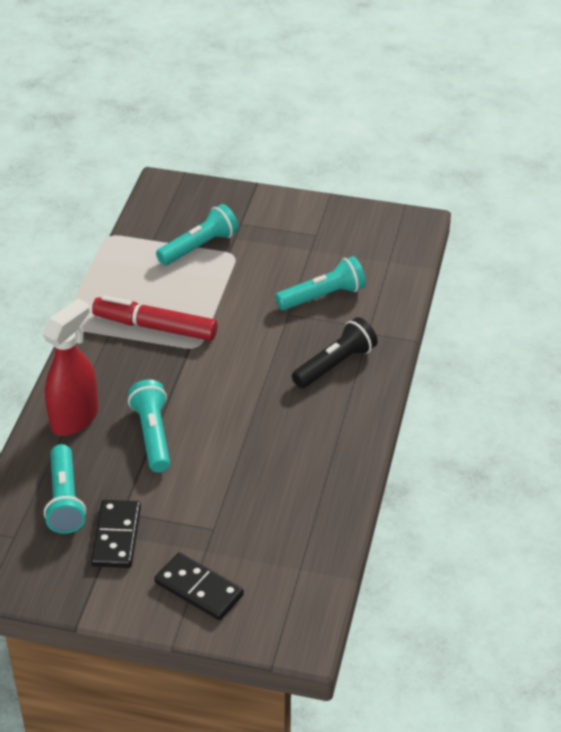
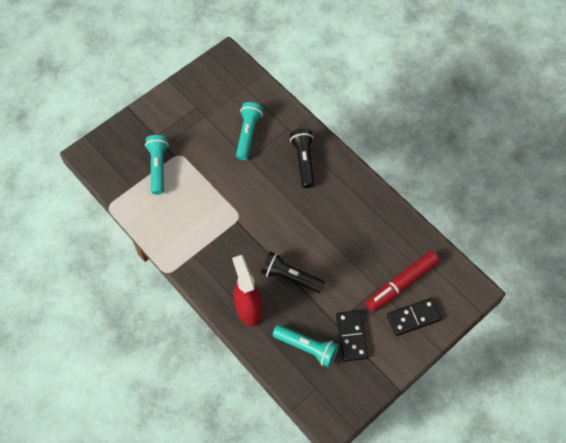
camera: 55 degrees left, 20 degrees up
(116, 536) = (351, 336): black domino -> black domino turned 45 degrees clockwise
(153, 435) = (290, 277): turquoise flashlight -> black flashlight
(155, 327) = (206, 228): red marker -> red marker (401, 284)

